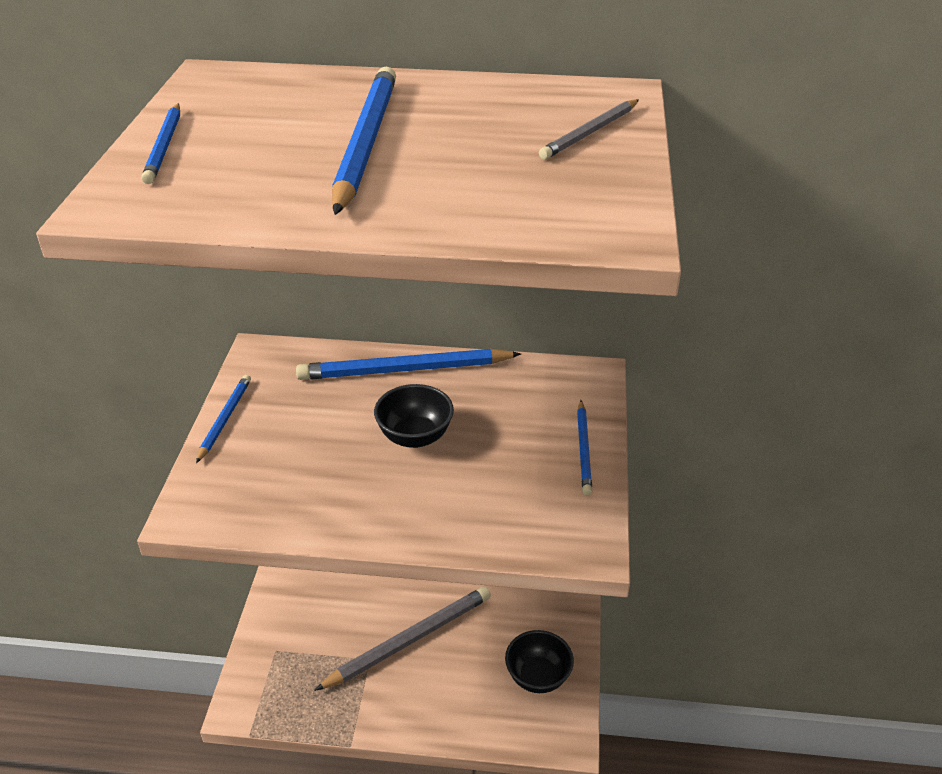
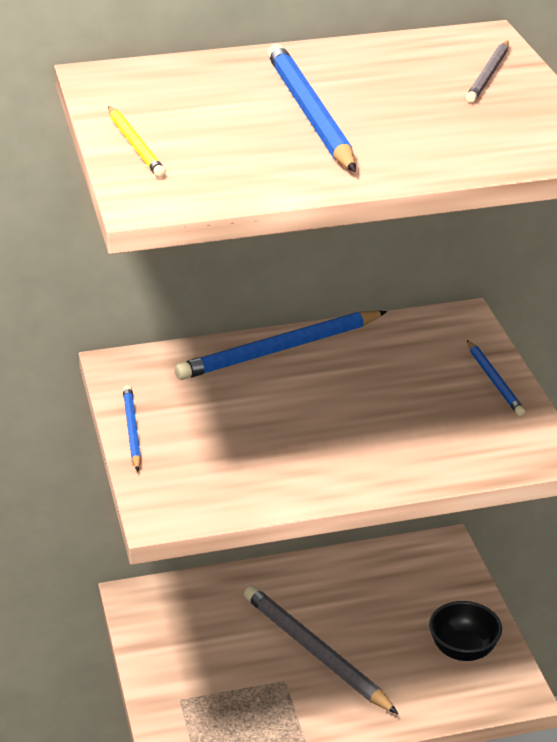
camera: 20 degrees left, 5 degrees down
(165, 146) = (136, 145): blue pencil -> yellow pencil
(409, 640) = (315, 653): grey pencil -> grey pencil turned 75 degrees counterclockwise
(415, 437) = (332, 404): black bowl -> none

